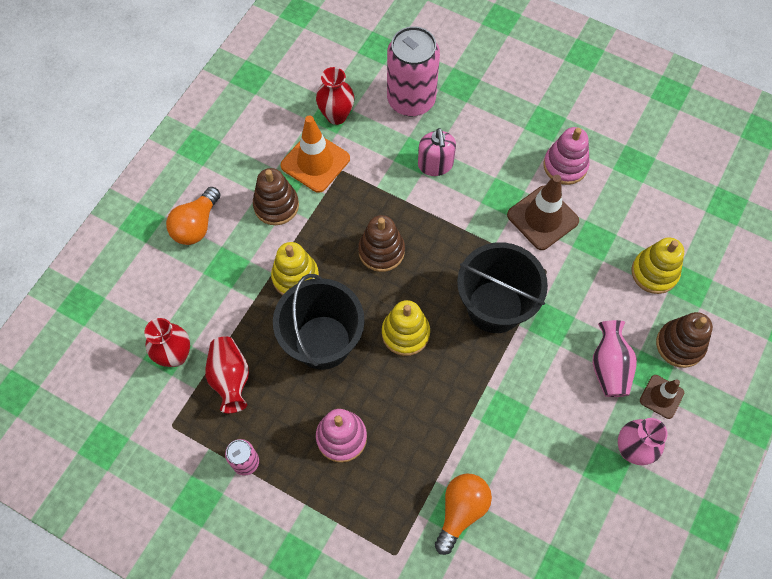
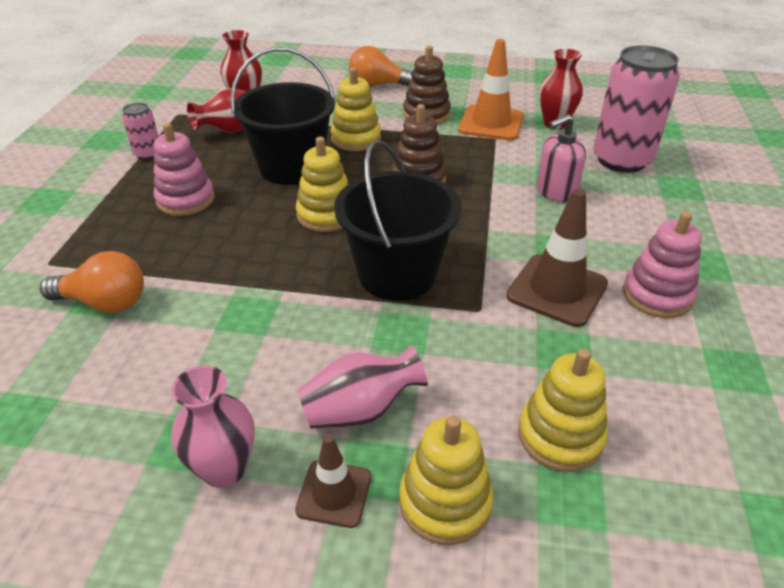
camera: 70 degrees right, 25 degrees down
(680, 345) = (445, 502): brown stacking toy -> yellow stacking toy

